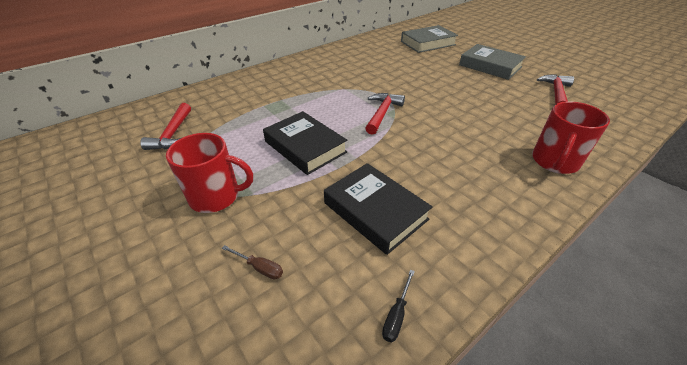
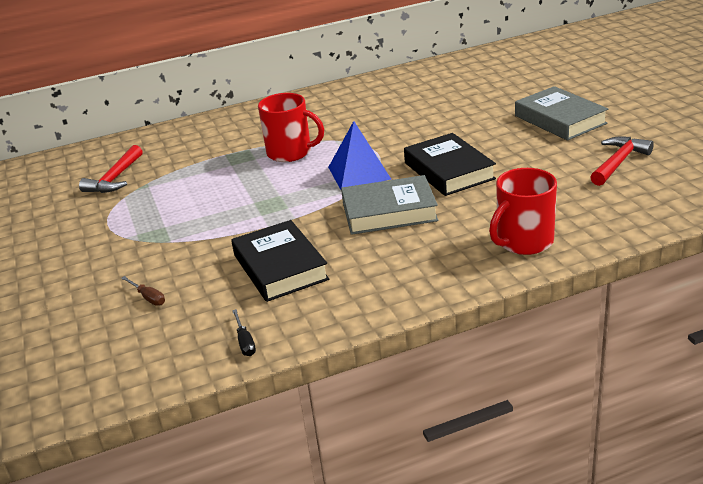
camera: 20 degrees right, 10 degrees down
(216, 196) = (134, 240): red mug -> red mug (290, 152)
(305, 147) = (246, 202): black book -> black book (449, 171)
(382, 113) = (359, 173): red hammer -> blue pyramid
(397, 315) = (245, 342): black screwdriver -> black screwdriver turned 60 degrees counterclockwise
(428, 43) = (498, 81): grey book -> grey book (389, 212)

